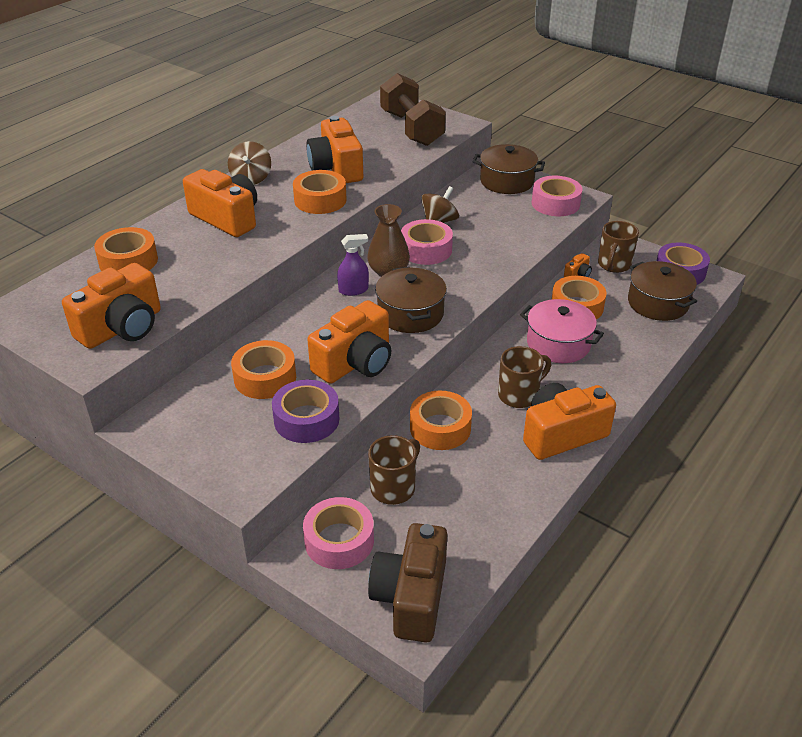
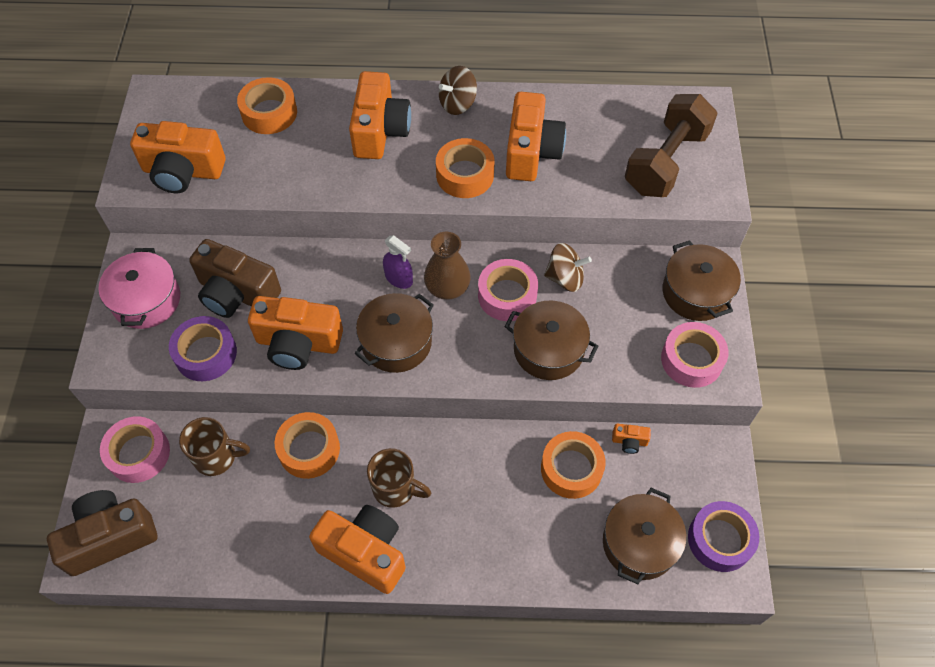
camera: 55 degrees right, 20 degrees up
(265, 378) = (237, 293): orange tape -> brown camera
(336, 168) = (531, 152): orange camera -> orange camera turned 150 degrees clockwise
(490, 251) = (548, 350): none -> brown pot
(558, 344) = (496, 482): pink pot -> pink pot (146, 300)
(614, 265) = (676, 467): brown mug -> none

